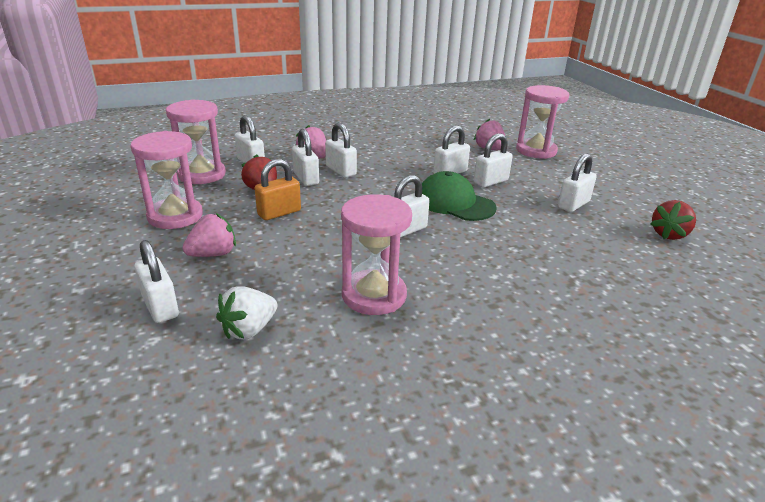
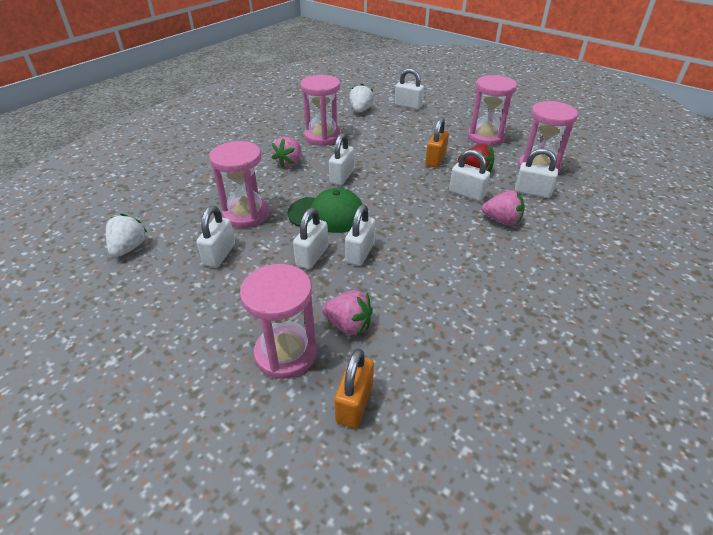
camera: 150 degrees right, 10 degrees up
(213, 254) = (427, 128): pink strawberry -> pink strawberry (289, 163)
(341, 171) = (455, 213): white padlock -> none
(507, 131) = (354, 403): none -> orange padlock
(539, 227) = (246, 214): none -> pink hourglass
(669, 234) = (129, 248): red strawberry -> white strawberry

